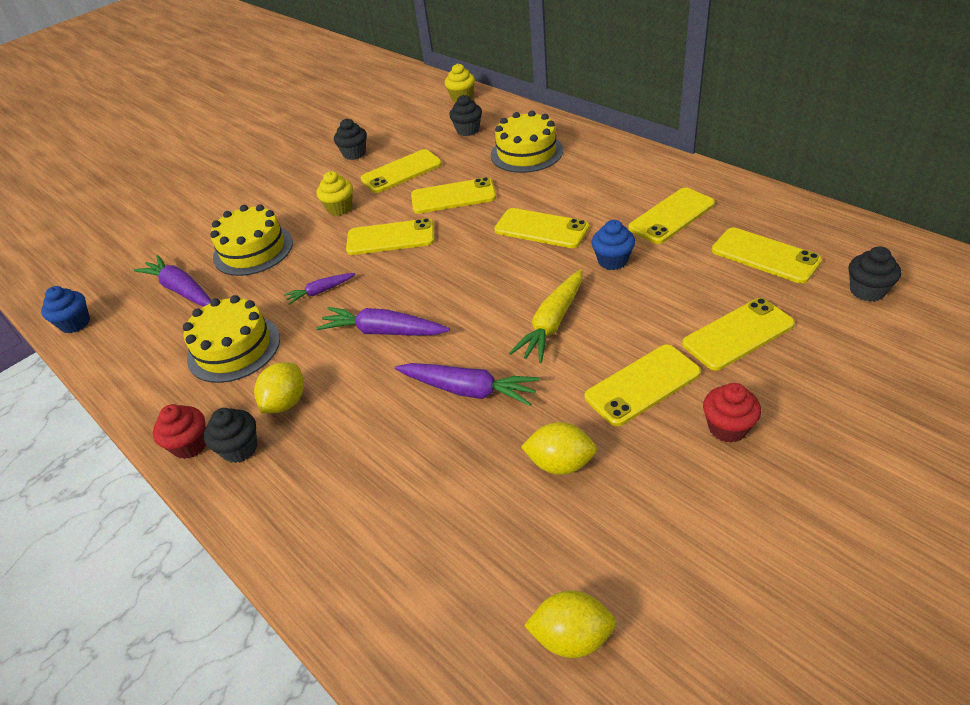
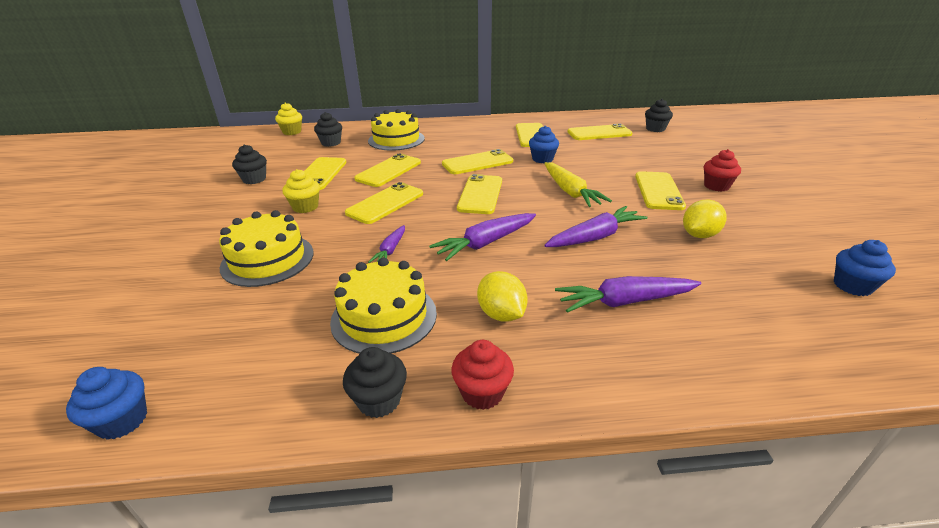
camera: 55 degrees left, 10 degrees down
(181, 290) = (235, 318): purple carrot -> purple carrot (624, 302)
(240, 449) = (528, 361): black cupcake -> black cupcake (379, 400)
(571, 637) = (852, 286): yellow lemon -> blue cupcake
(738, 334) = (649, 159): yellow phone -> yellow phone (480, 194)

